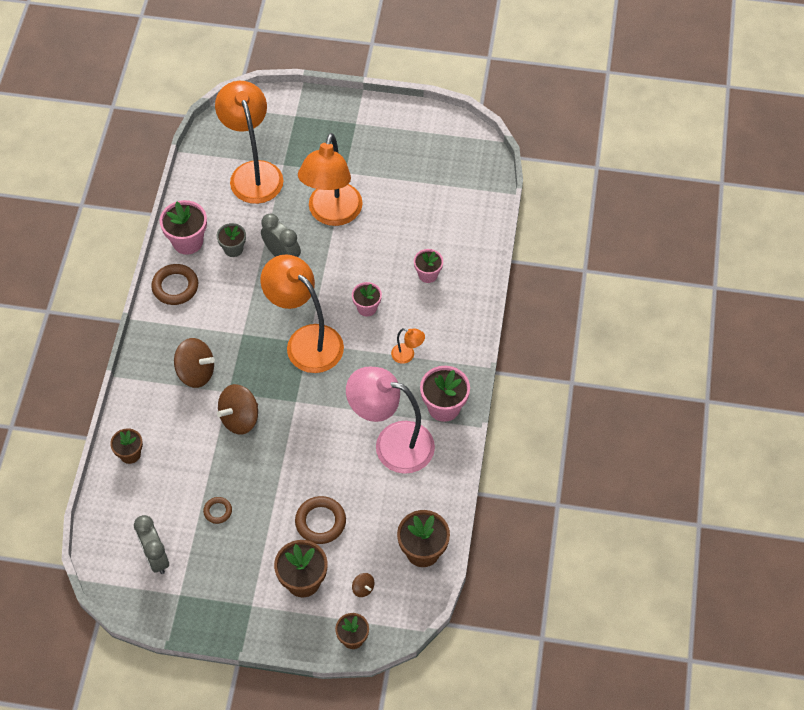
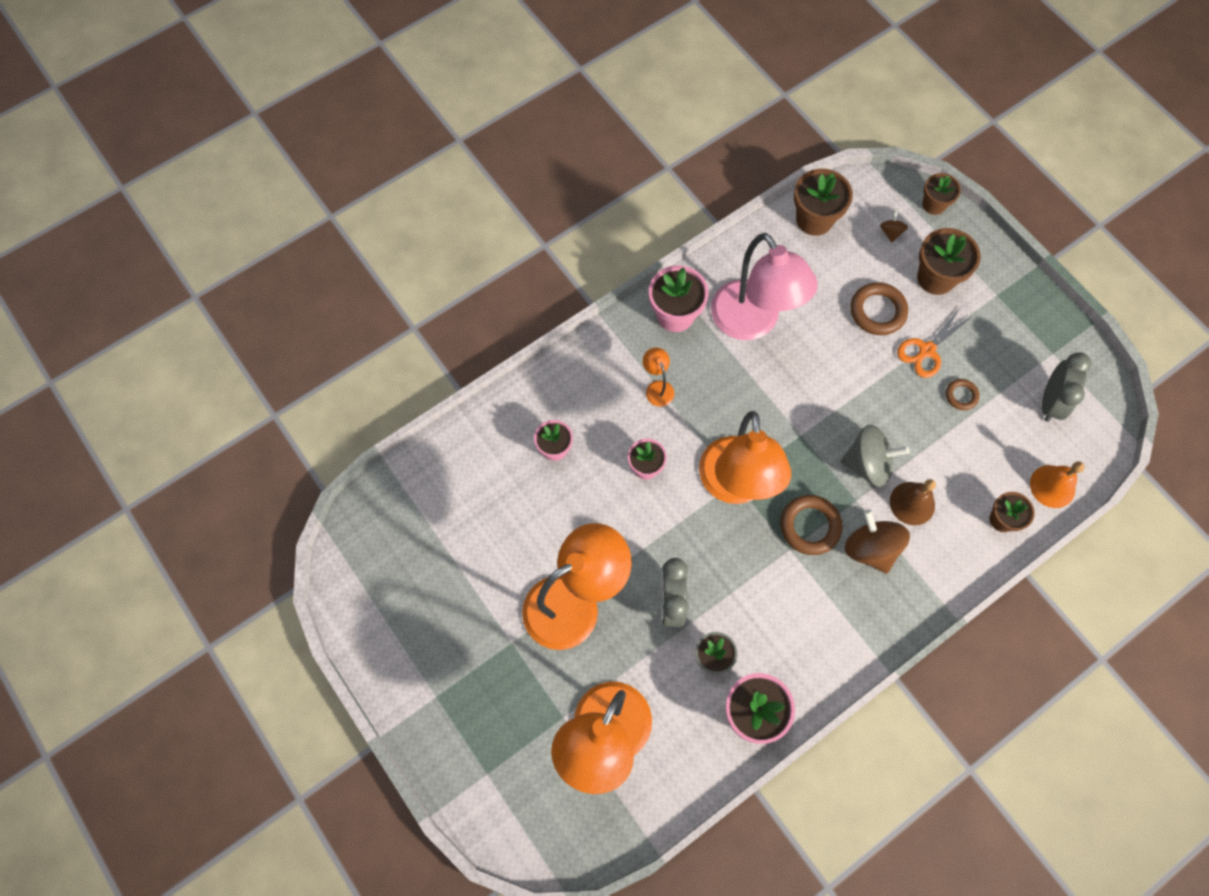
camera: 135 degrees left, 10 degrees up
(114, 501) = (1052, 486): none -> orange bell
(175, 287) = (812, 667): brown ring -> brown ring (810, 526)
(193, 418) = (912, 503): none -> brown bell
(240, 418) = (868, 464): brown spinning top -> grey spinning top
(265, 523) = (927, 350): none -> orange scissors

